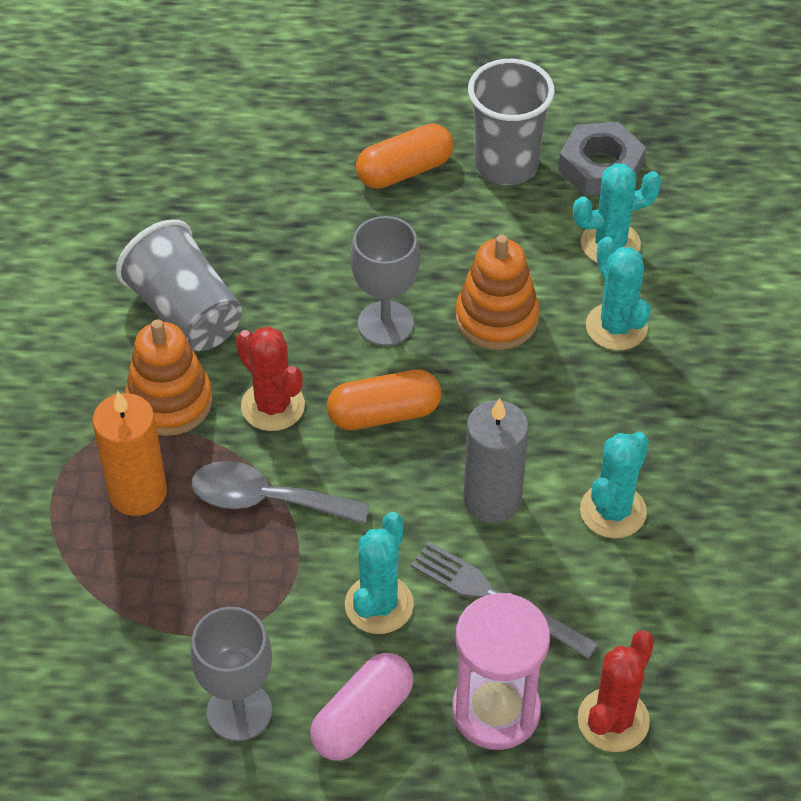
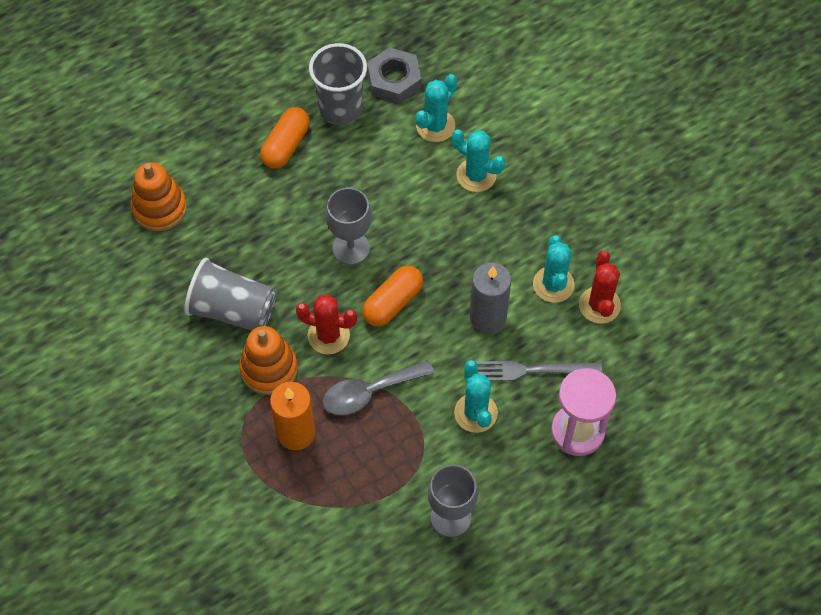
camera: 35 degrees left, 10 degrees up
(362, 718) = (515, 479): pink capsule -> none
(496, 318) = (409, 208): orange stacking toy -> orange stacking toy (159, 208)
(613, 720) = (637, 398): red cactus -> red cactus (599, 305)

